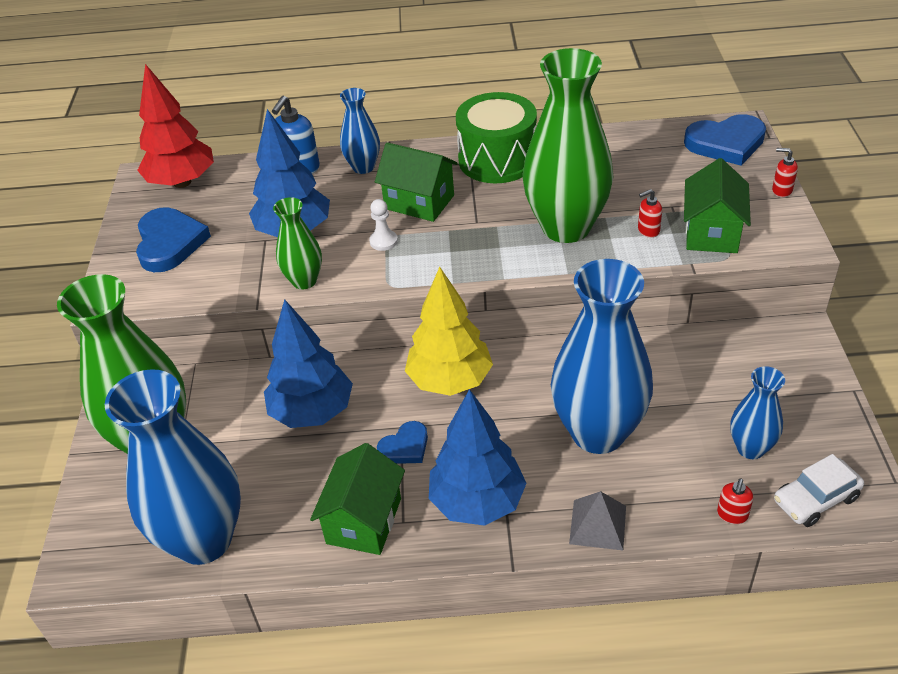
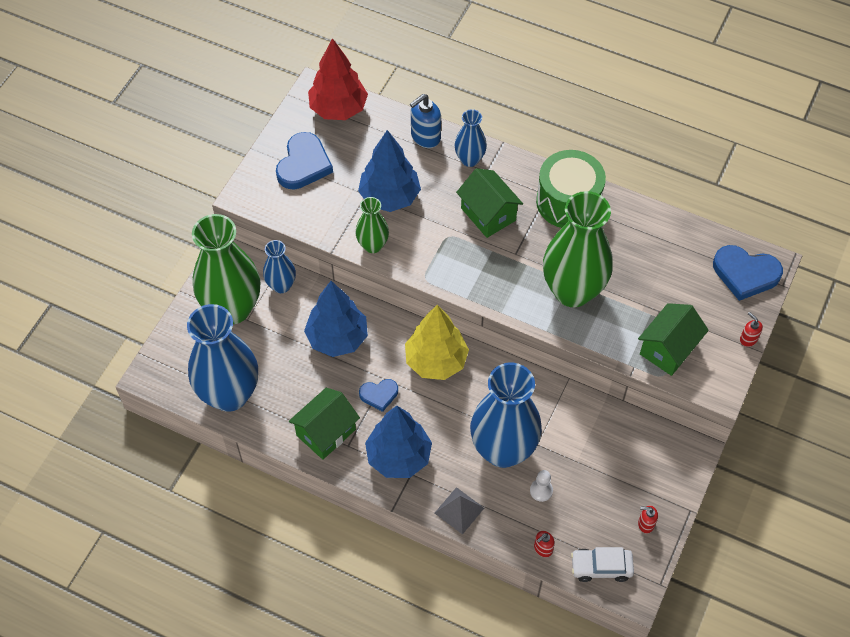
camera: 25 degrees right, 15 degrees up
(383, 241) = (443, 238): white pawn -> white pawn (541, 490)
(648, 231) = (626, 324): red soap dispenser -> red soap dispenser (645, 524)
(750, 448) = (589, 513): blue vase -> blue vase (281, 285)

